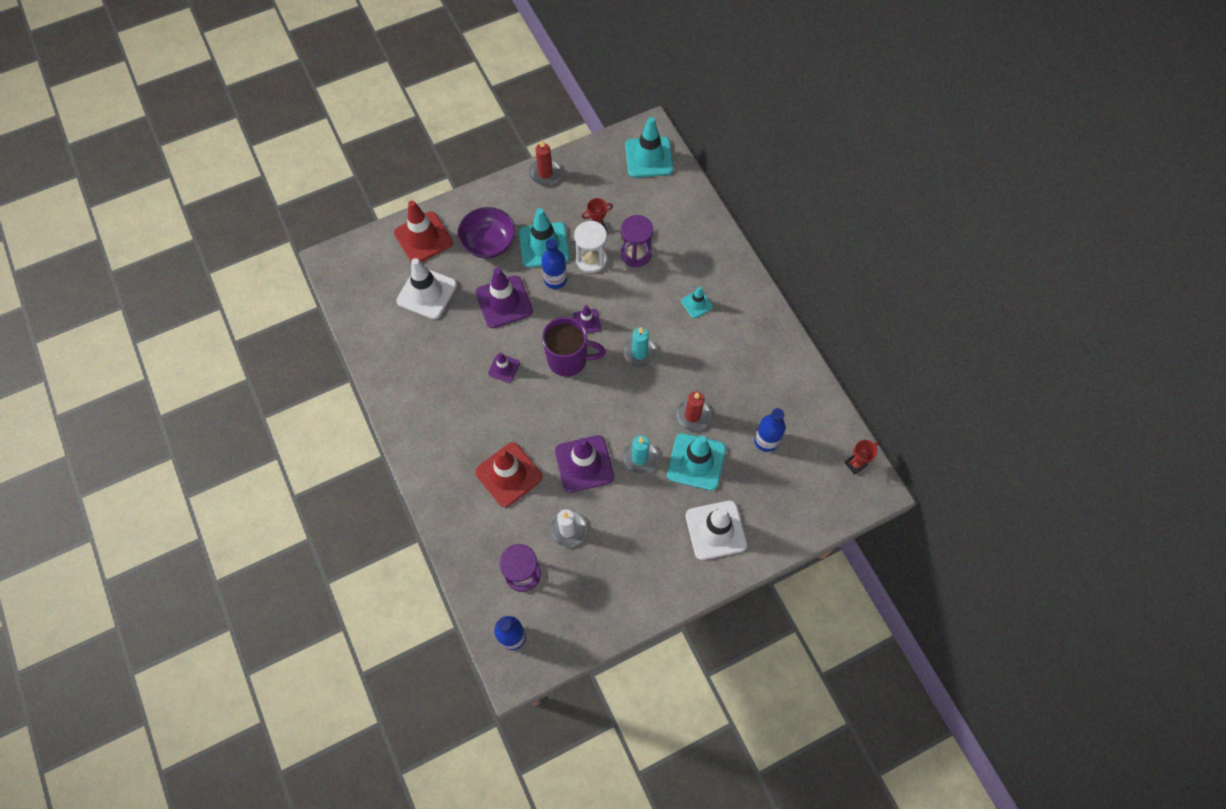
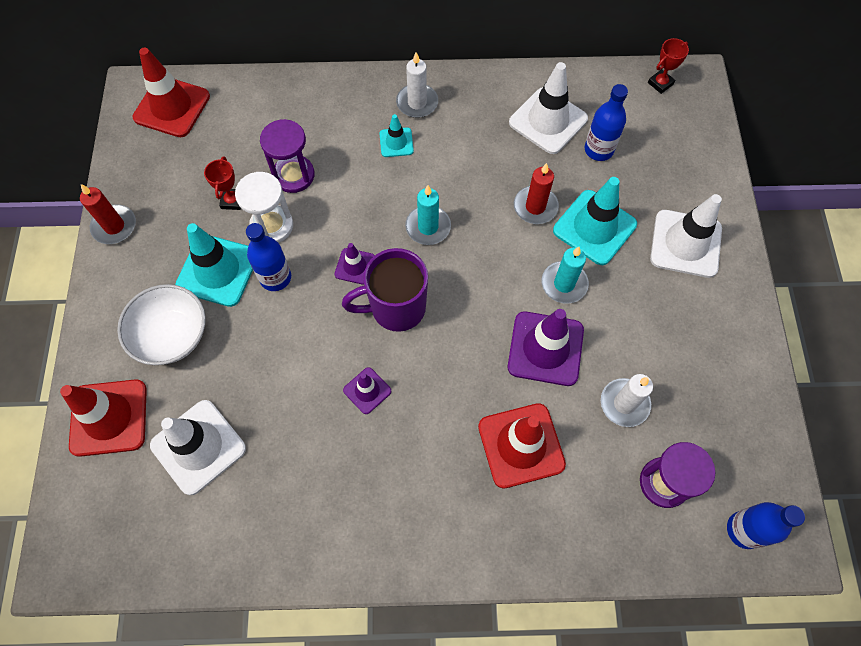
camera: 65 degrees left, 0 degrees up
(489, 243) = (172, 335): purple bowl -> white bowl
(504, 302) = (271, 352): purple traffic cone -> none
(569, 360) = (396, 308): purple mug -> purple mug turned 135 degrees counterclockwise
(649, 157) = (172, 107): turquoise traffic cone -> red traffic cone
(738, 302) = (417, 103): none -> white candle
(772, 396) = (548, 121): none -> white traffic cone
(855, 464) = (660, 83): red trophy -> red trophy turned 60 degrees clockwise

